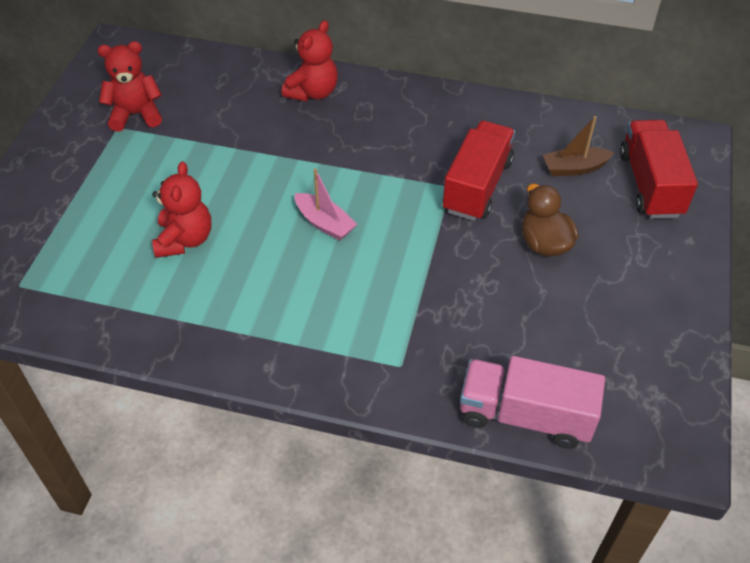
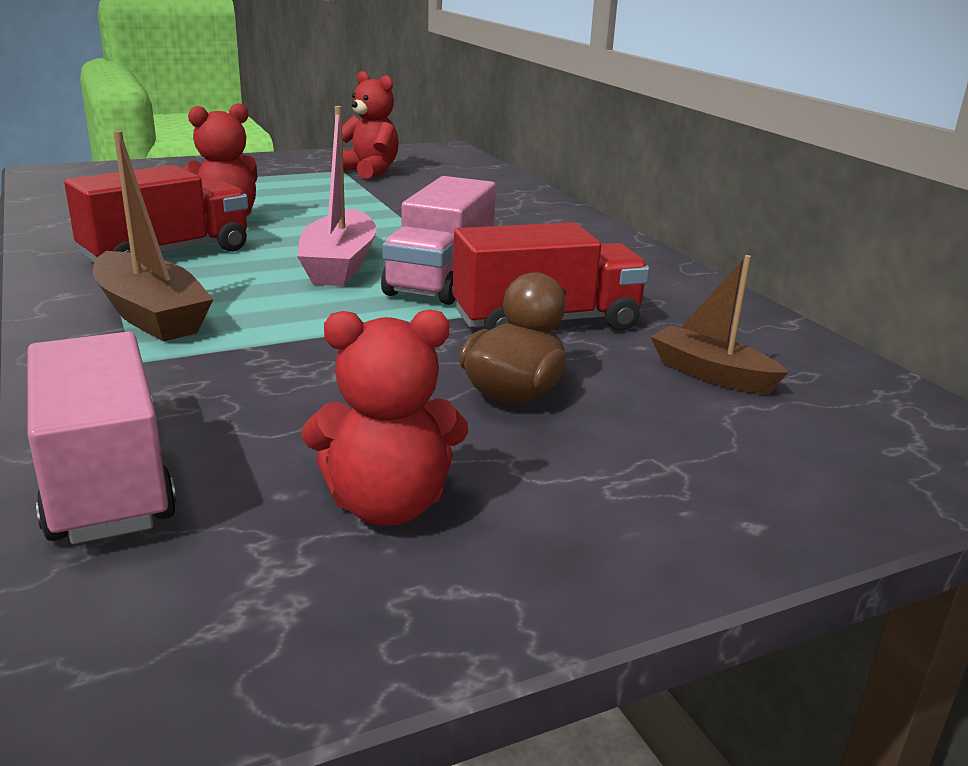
camera: 50 degrees right, 25 degrees down
(313, 92) = (533, 215): red teddy bear -> red teddy bear (387, 505)
(324, 223) = (339, 265): pink boat -> pink boat, size x1.50
(338, 337) = (151, 315): none -> brown boat
(385, 192) = (441, 278): none -> pink truck
(650, 184) = (806, 444): red truck -> red truck (167, 254)

